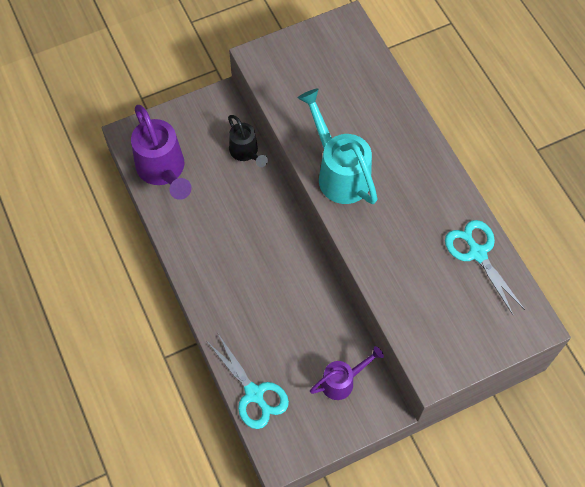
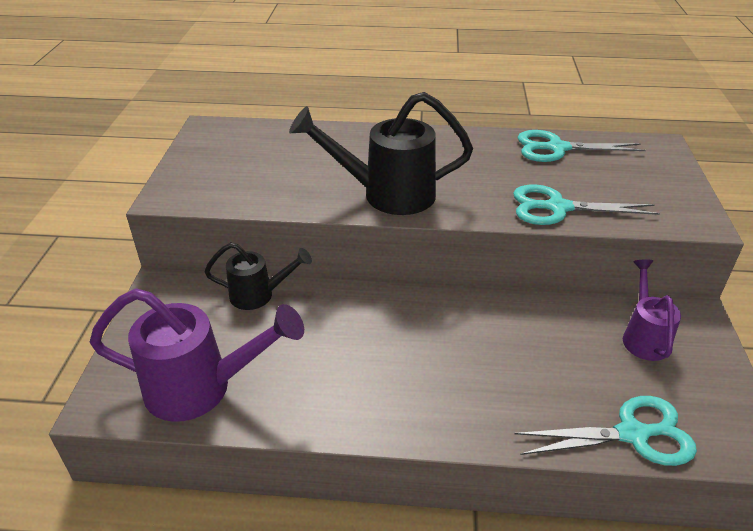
camera: 60 degrees left, 25 degrees down
(339, 172) = (386, 194): turquoise watering can -> black watering can
(392, 280) = (557, 207): none -> turquoise scissors

